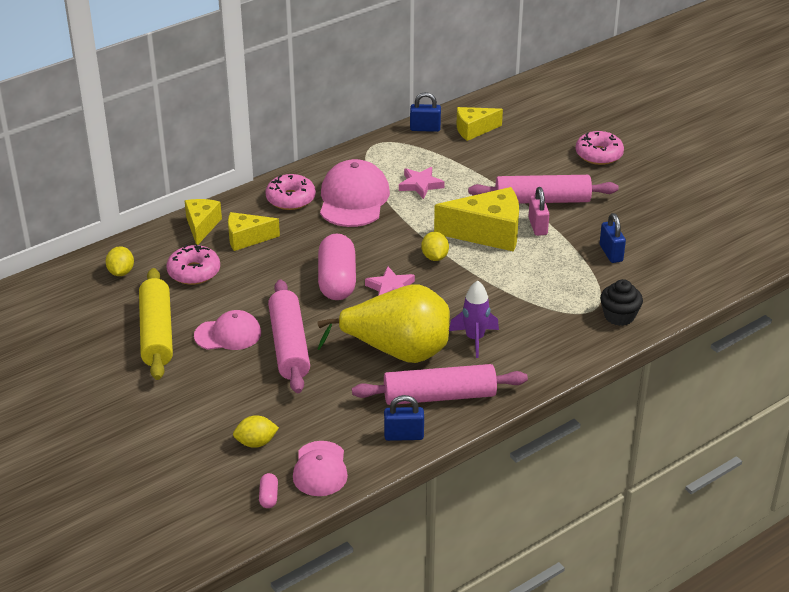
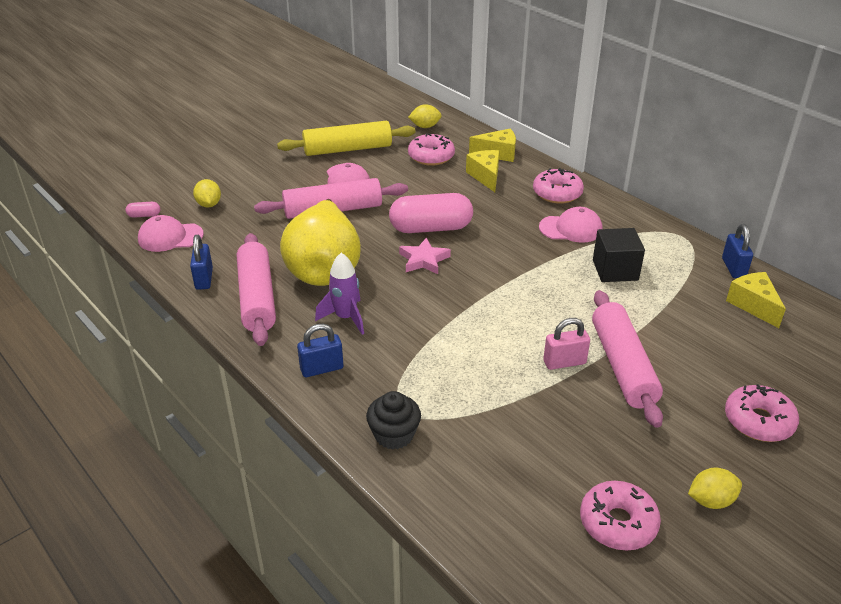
camera: 85 degrees right, 0 degrees up
(353, 199) = (571, 229): pink cap -> pink cap, size x0.63
(420, 185) = (615, 270): pink star -> black cube
(434, 257) = (483, 285): yellow lemon -> yellow lemon (711, 500)
(488, 233) = (538, 322): yellow cheese -> none
(611, 253) = (525, 430): blue padlock -> blue padlock (322, 369)
(692, 225) = (618, 523): none -> pink donut

